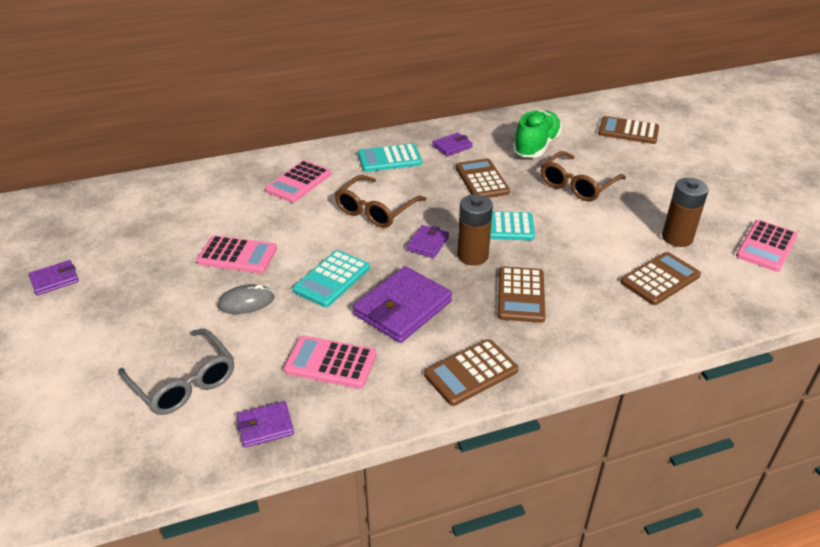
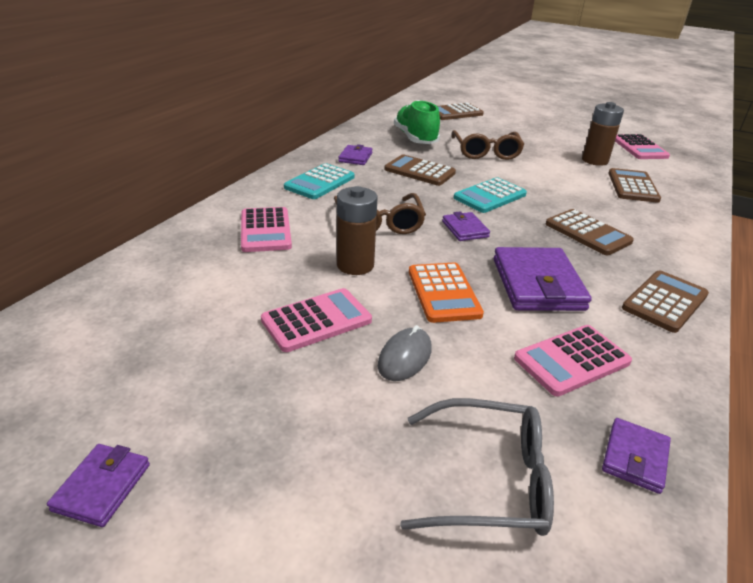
camera: 45 degrees left, 5 degrees down
(332, 279) = (444, 293): turquoise calculator -> orange calculator
(471, 373) = (664, 301): brown calculator -> brown calculator turned 150 degrees counterclockwise
(472, 256) = (510, 223): brown battery -> brown battery (355, 265)

